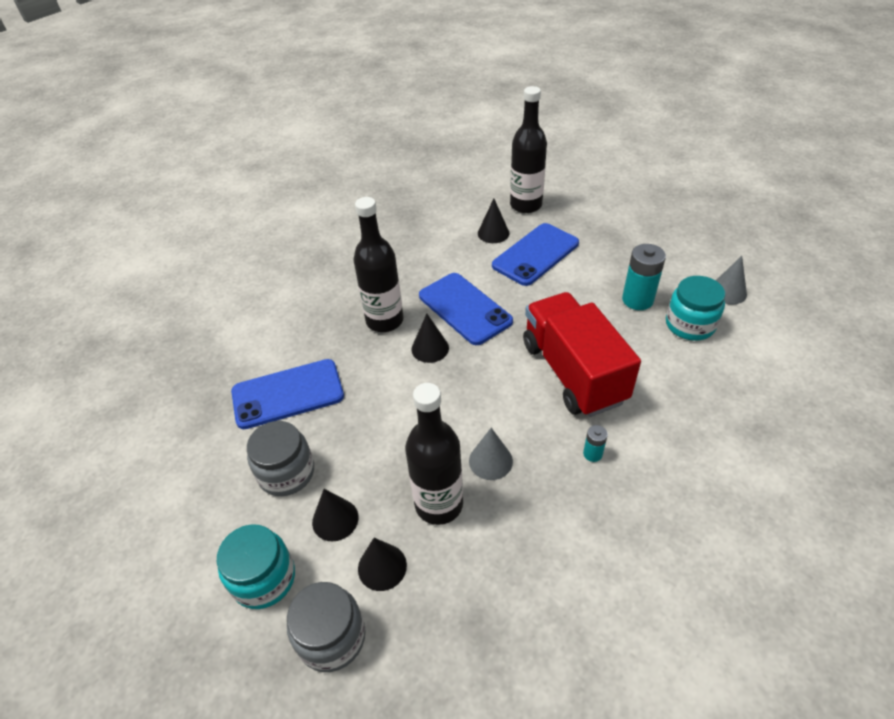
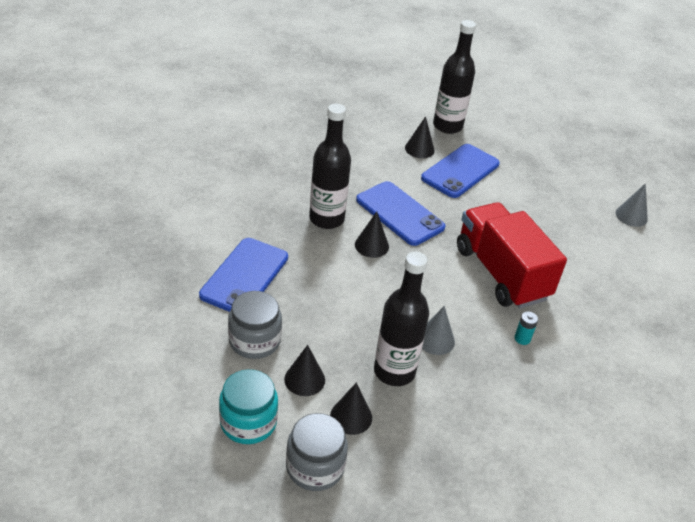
camera: 10 degrees left, 5 degrees down
(288, 394) = (245, 276): blue phone -> blue phone turned 45 degrees counterclockwise
(637, 300) = (554, 217): turquoise battery -> none
(690, 324) = (599, 241): turquoise jar -> none

